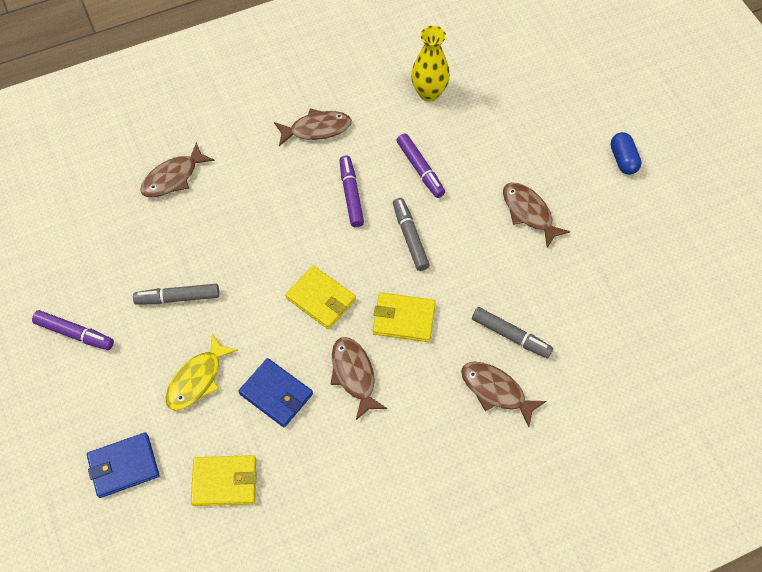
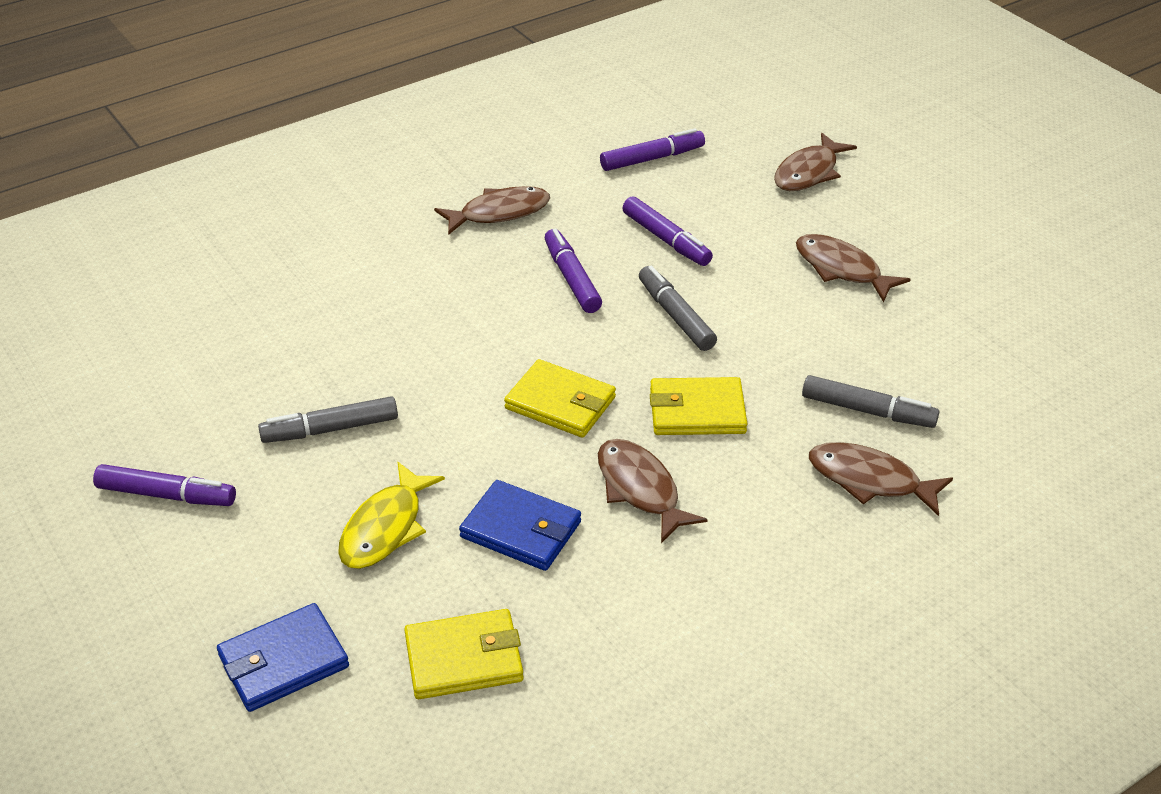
camera: 10 degrees left, 20 degrees down
(173, 177) = (292, 289): brown fish -> brown fish (808, 172)
(429, 93) = (652, 159): yellow vase -> purple marker
(623, 160) = (953, 199): blue capsule -> none

